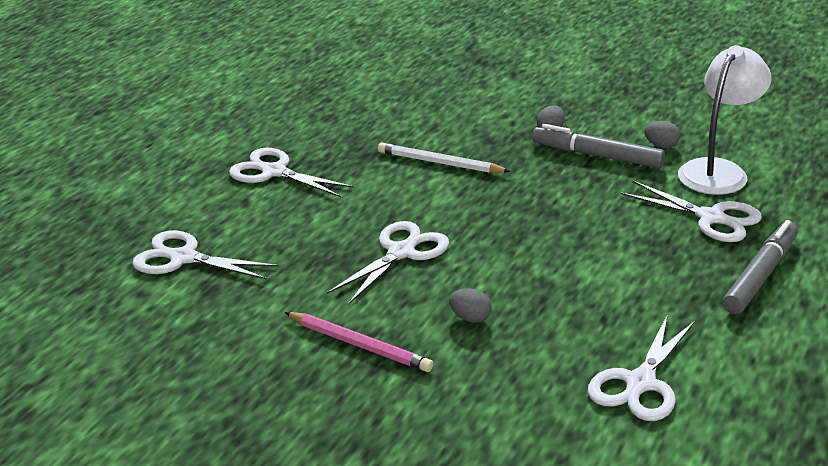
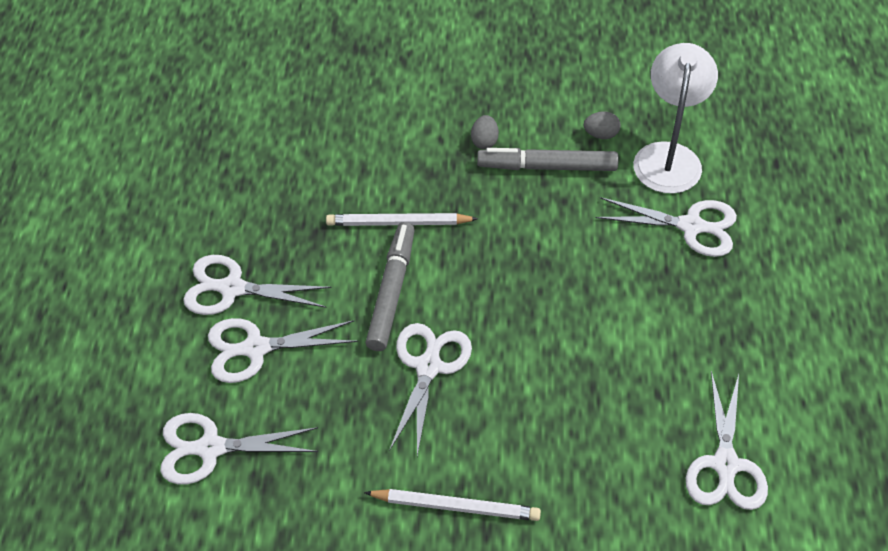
camera: 25 degrees left, 20 degrees up
(265, 209) = (256, 348): none -> white scissors
(360, 345) = (456, 507): pink pencil -> white pencil
(470, 318) = (539, 435): grey egg -> none
(760, 275) = (765, 291): grey marker -> grey marker (391, 291)

